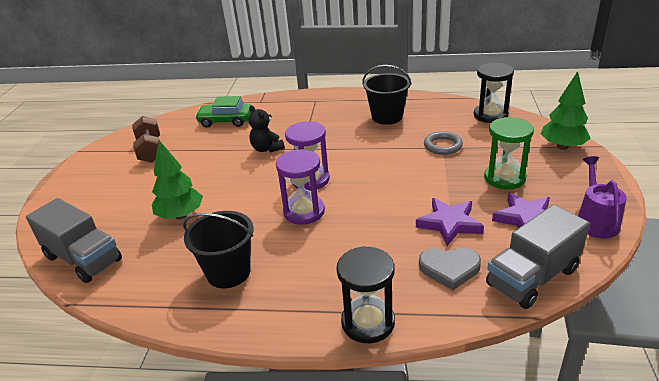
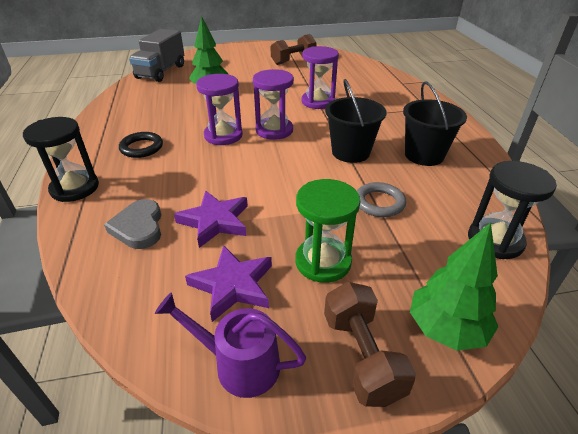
camera: 70 degrees right, 5 degrees up
(225, 121) = (355, 76): green car -> none
(228, 272) = (143, 119): black bucket -> black bucket (350, 152)
(267, 149) = (318, 102): black teddy bear -> purple hourglass
(300, 272) = (141, 148): none -> black ring
(532, 277) = (119, 292): grey truck -> none
(584, 176) = (362, 356): none -> brown dumbbell
(595, 220) = (239, 364): purple watering can -> purple watering can turned 150 degrees counterclockwise

